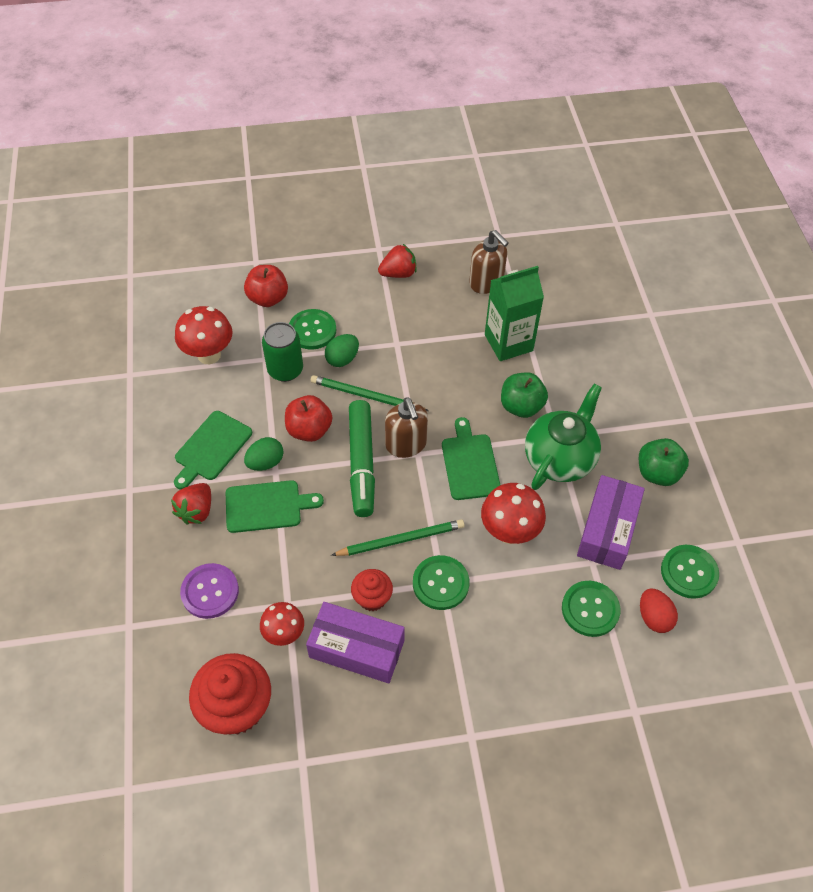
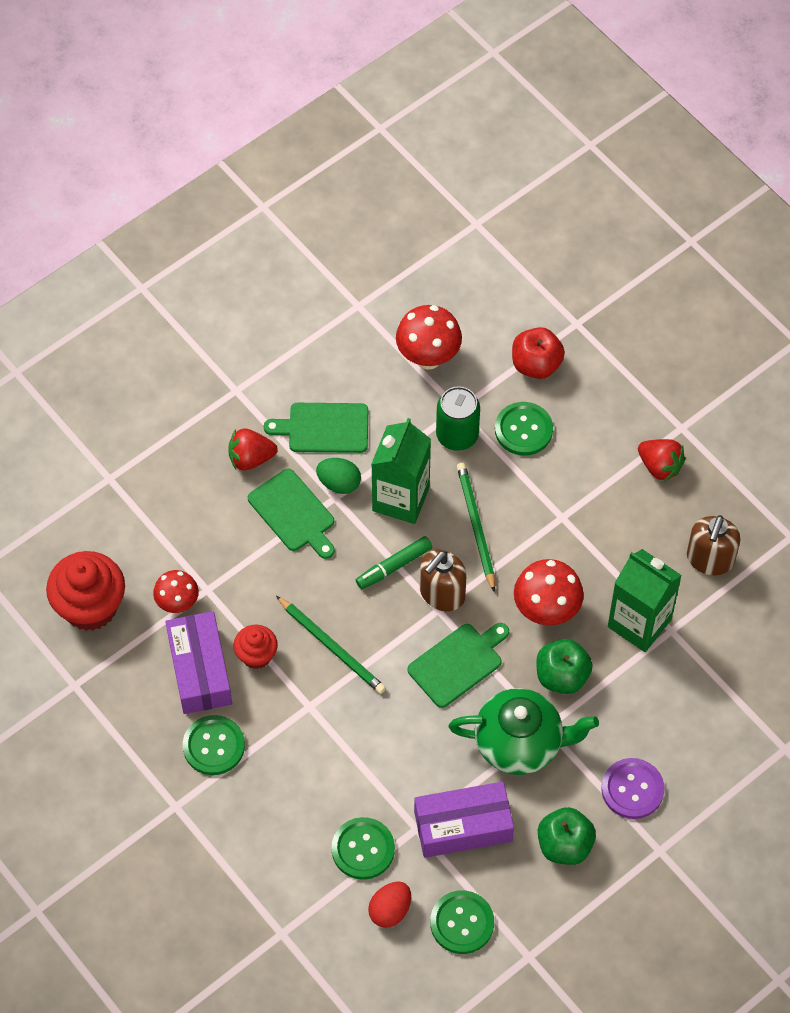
camera: 60 degrees right, 5 degrees up
(210, 592) = (180, 520): purple button -> purple button (632, 789)
(309, 430) = (401, 499): red apple -> green carton
(342, 359) = (506, 478): green egg -> none
(362, 463) = (394, 566): green marker -> green marker, size x0.59
(440, 583) = (308, 705): green button -> green button (214, 746)
(509, 532) = (402, 738): red mushroom -> red mushroom (546, 611)

